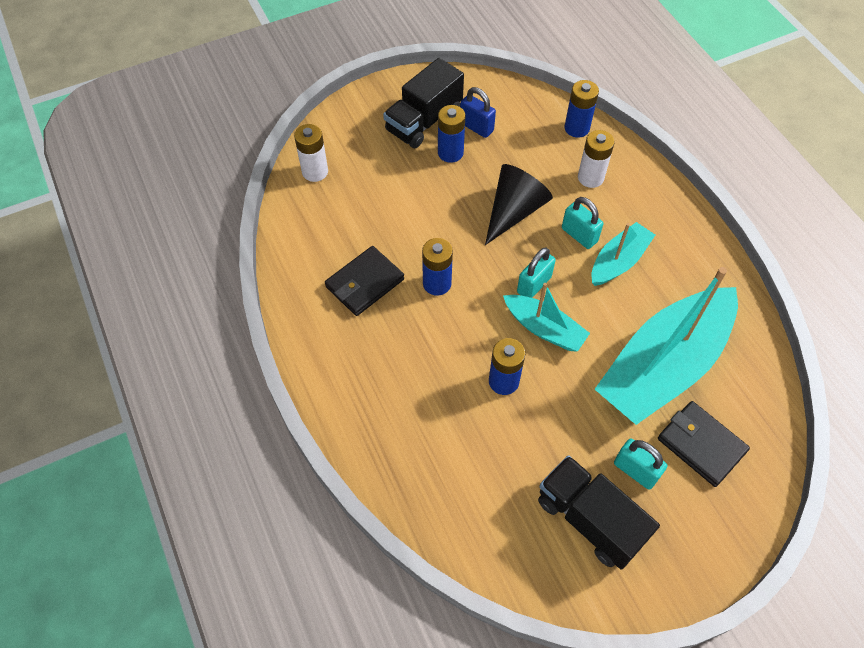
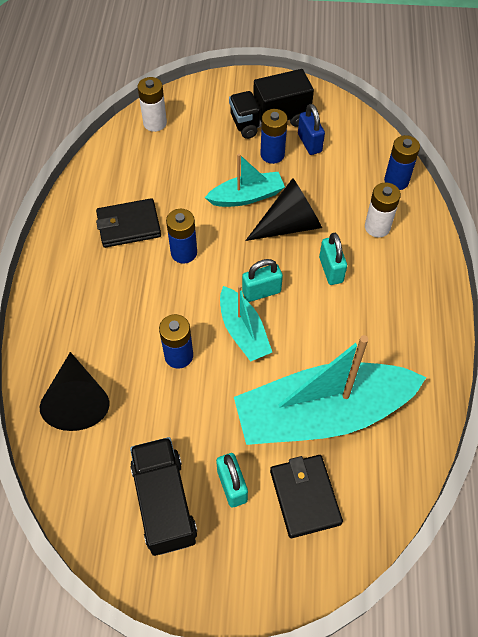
camera: 30 degrees right, 0 degrees up
(441, 473) = (78, 400): none -> black cone
(618, 261) = (349, 308): turquoise boat -> turquoise boat (246, 196)

